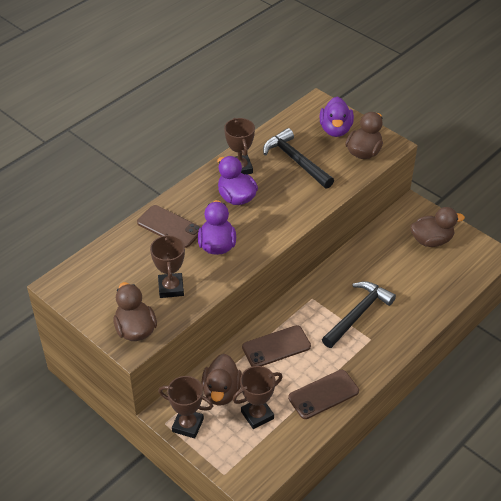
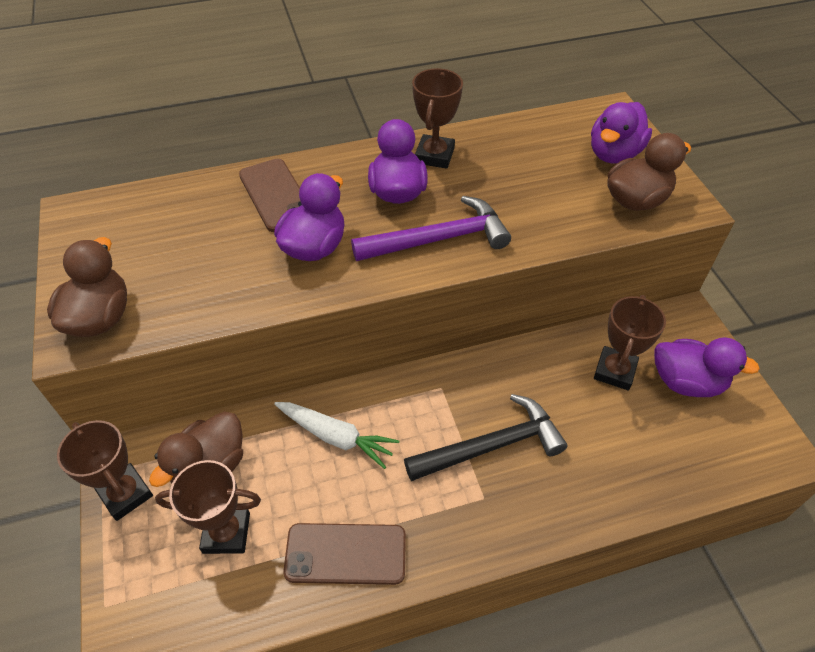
camera: 30 degrees right, 5 degrees up
(171, 288) = (200, 279): brown trophy -> brown trophy (614, 371)
(276, 347) = (336, 437): brown phone -> white carrot
(279, 214) = (439, 239): none -> purple hammer
(296, 160) = (522, 174): black hammer -> none
(431, 240) = (686, 382): brown duck -> purple duck

